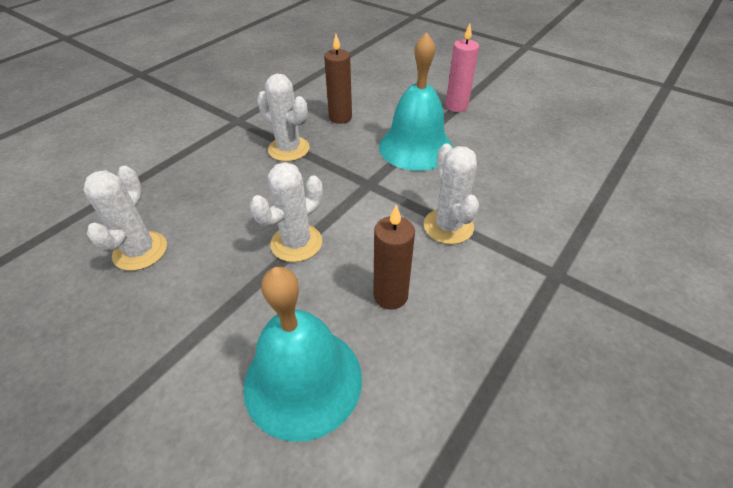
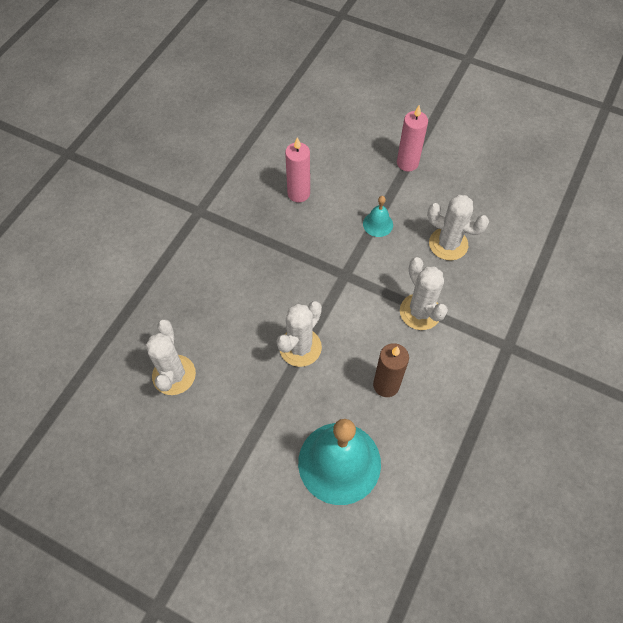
camera: 10 degrees left, 15 degrees up
(289, 149) = (261, 242): white cactus -> white cactus (448, 244)
(340, 117) = (298, 193): brown candle -> pink candle
(415, 147) = (378, 224): turquoise bell -> turquoise bell, size x0.44

